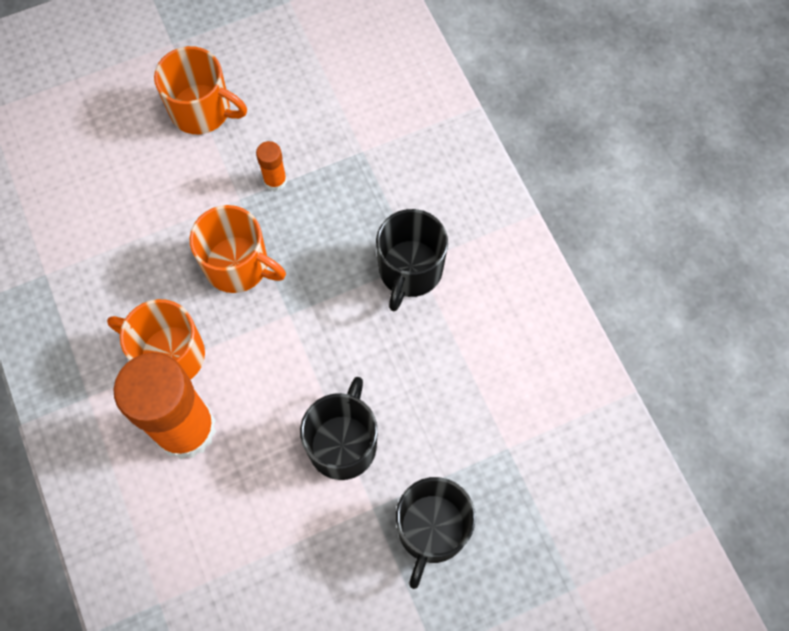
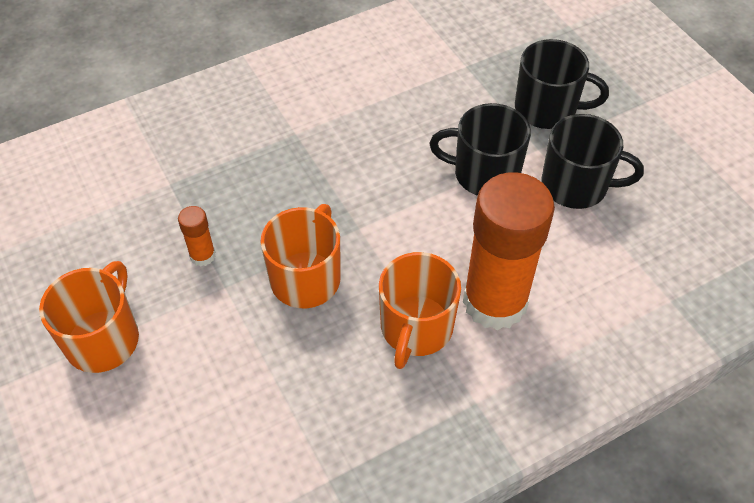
camera: 95 degrees left, 15 degrees down
(410, 270) = (305, 138): black mug -> black mug (576, 185)

